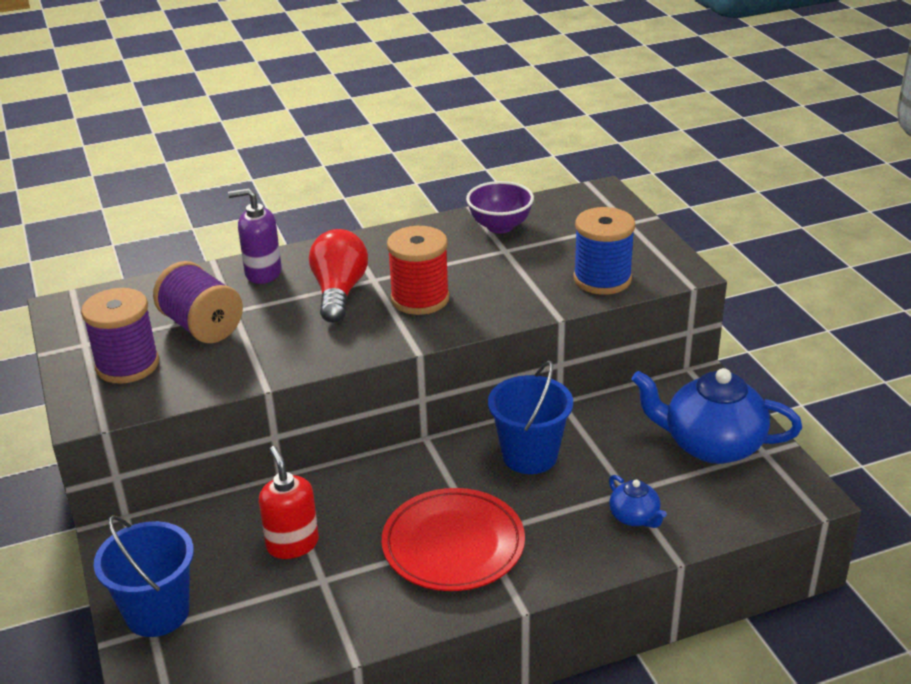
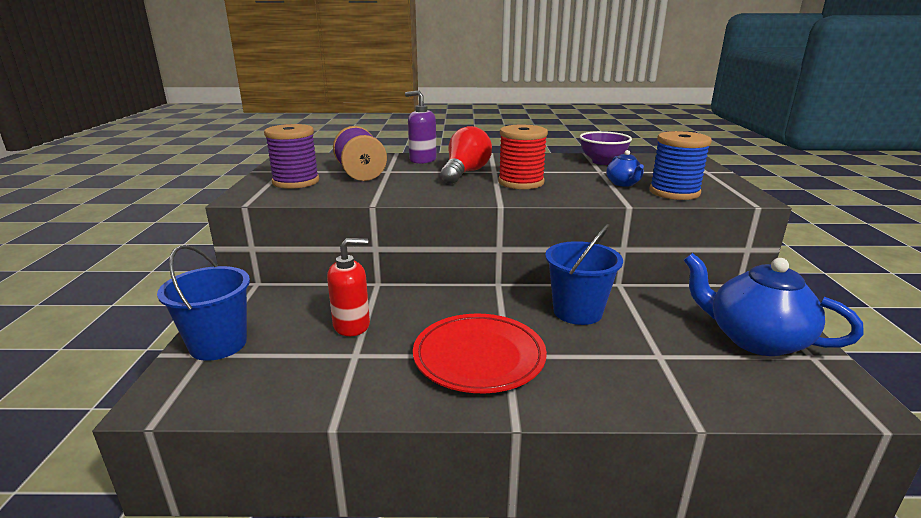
camera: 20 degrees right, 10 degrees down
(292, 544) = (352, 325): red soap dispenser -> red soap dispenser turned 75 degrees clockwise
(635, 517) = (661, 377): blue teapot -> blue teapot (623, 184)

